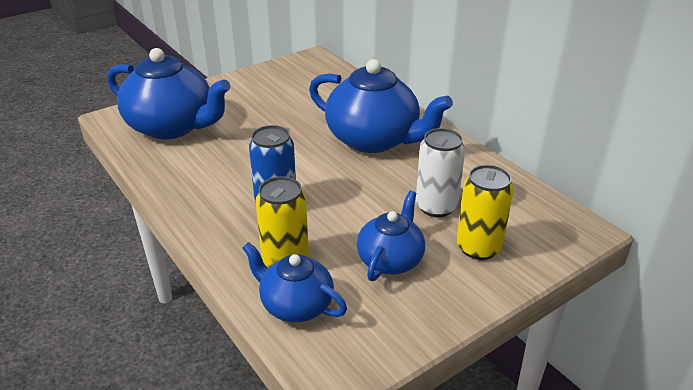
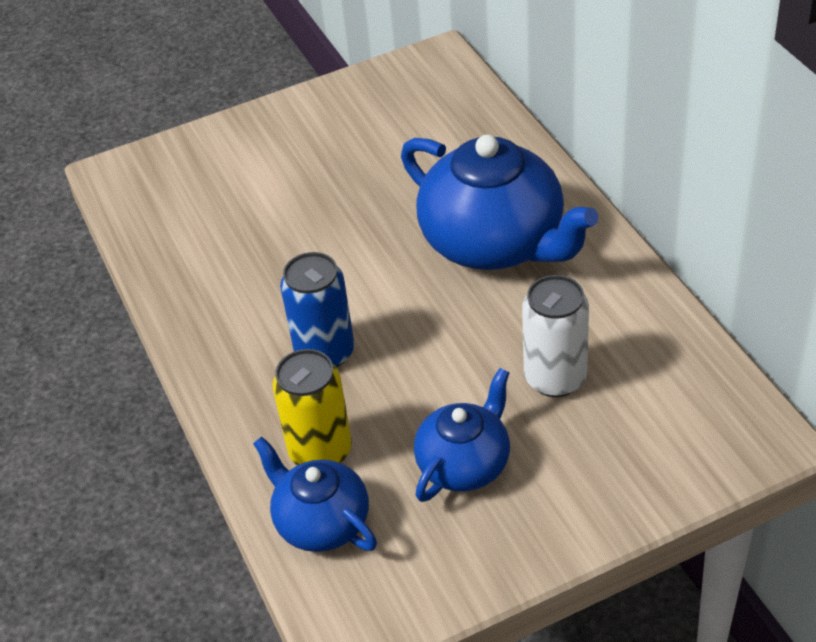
camera: 15 degrees right, 10 degrees up
(172, 127) = (198, 197): blue teapot -> none
(478, 247) = (596, 455): yellow can -> none

